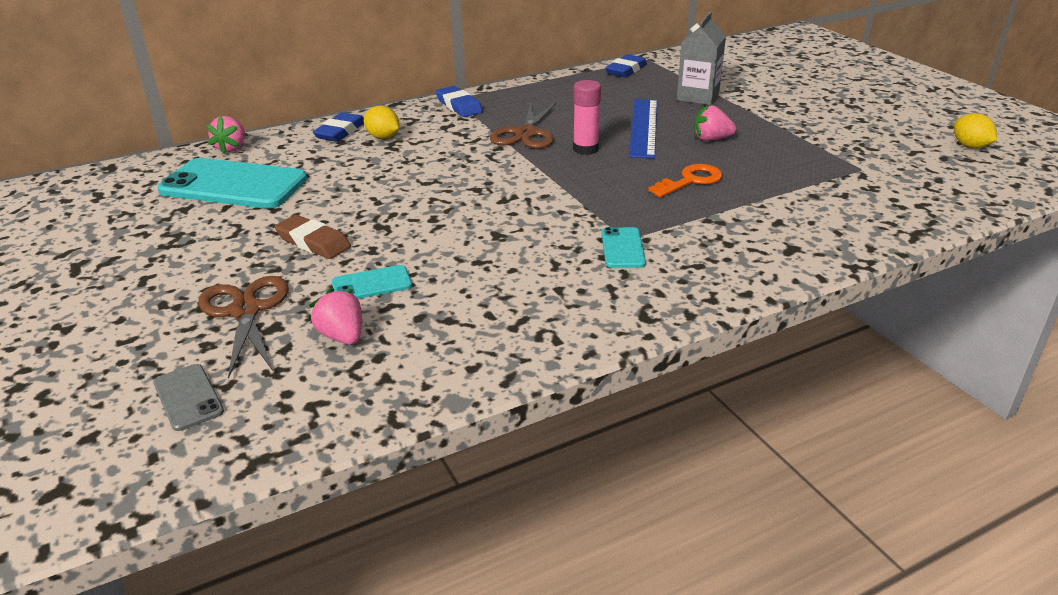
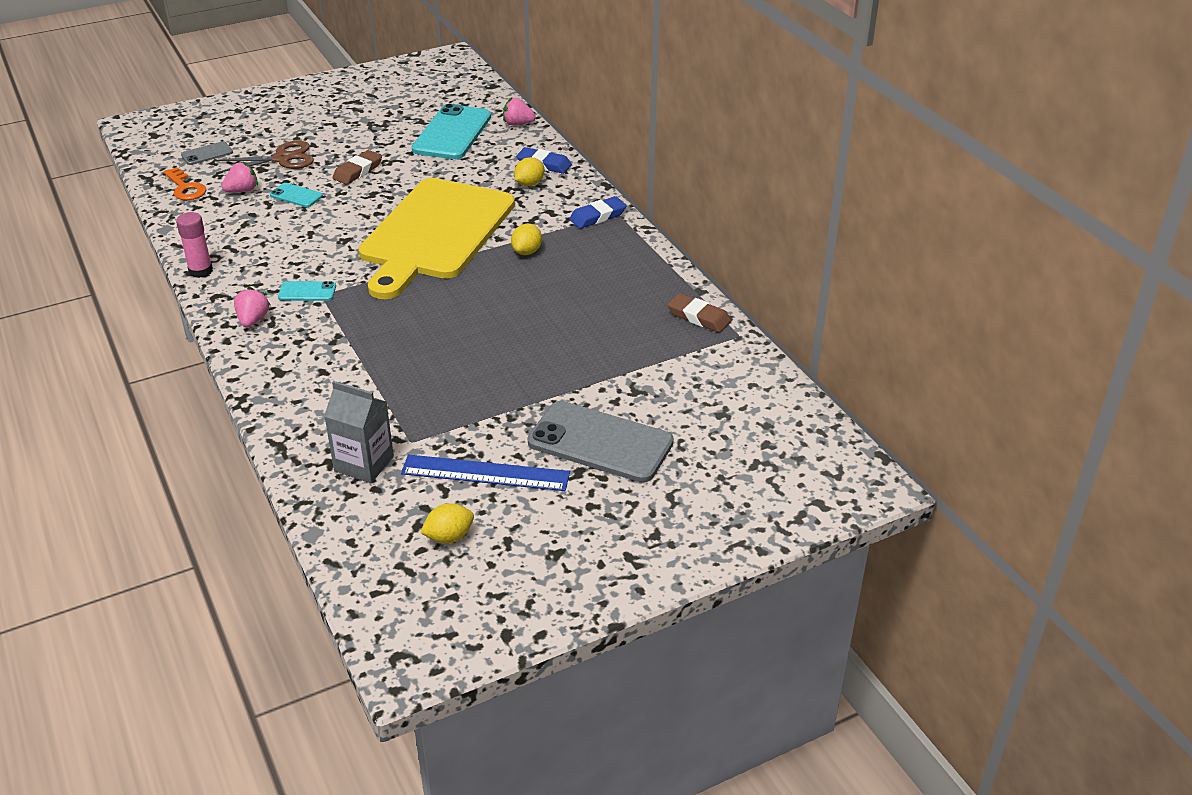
camera: 90 degrees right, 5 degrees up
(372, 284) = (296, 195): turquoise phone -> turquoise phone turned 45 degrees counterclockwise
(486, 181) = (434, 233): none -> yellow cutting board
(526, 133) = (527, 252): brown scissors -> yellow lemon
(585, 149) = (487, 282): pink glue stick -> pink glue stick (200, 271)
(626, 70) = (698, 317): blue eraser -> brown eraser
(643, 127) = (533, 317): blue ruler -> blue ruler (485, 473)
(690, 181) = (410, 334): orange key -> orange key (185, 188)
(697, 96) = (613, 359): grey carton -> grey carton (364, 464)
(711, 139) = (497, 355): pink strawberry -> pink strawberry (253, 320)
(811, 99) = (600, 442): none -> grey phone

